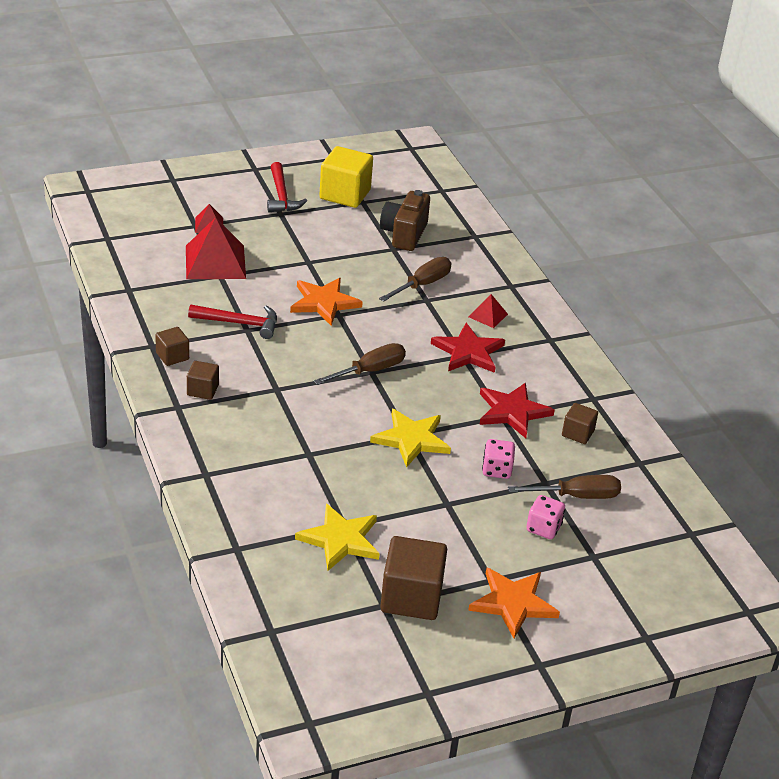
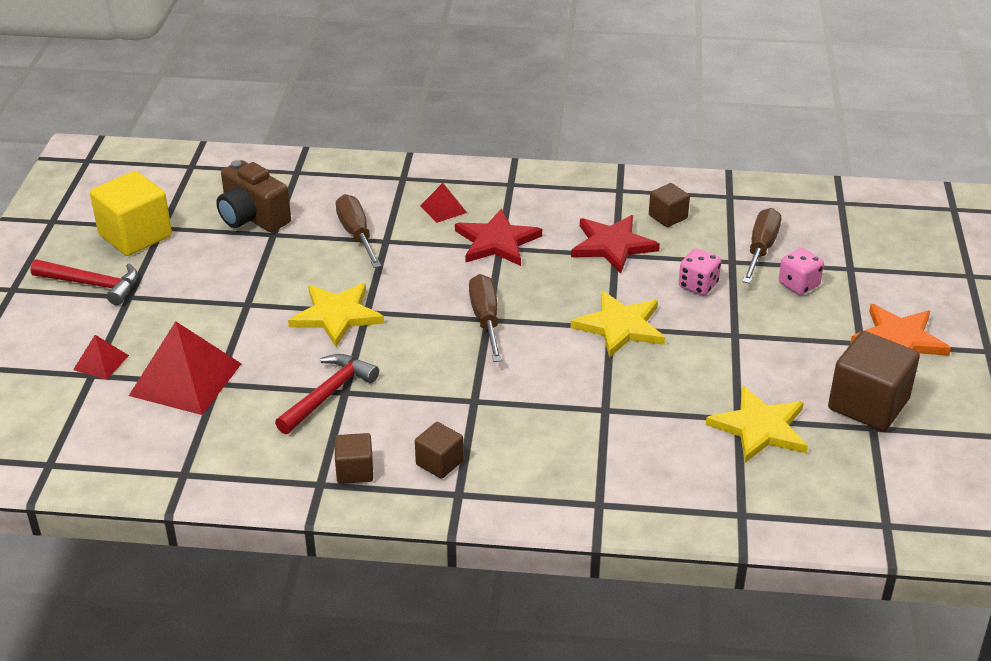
camera: 60 degrees left, 0 degrees up
(324, 303) = (337, 315): orange star -> yellow star

